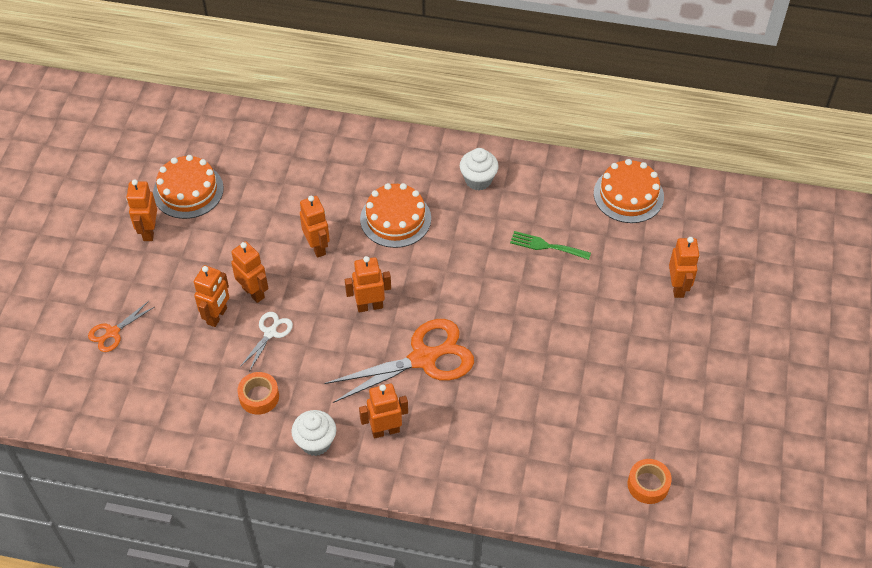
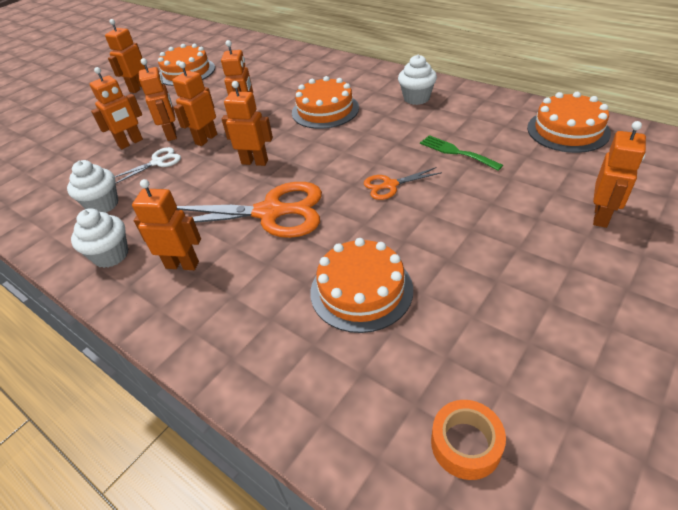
camera: 30 degrees right, 10 degrees down
(113, 332) = (51, 137): orange scissors -> orange scissors (390, 185)
(259, 397) = (103, 205): orange tape -> white cupcake
(297, 290) = (206, 139): none -> orange robot
(537, 406) = (361, 290): none -> orange cake

